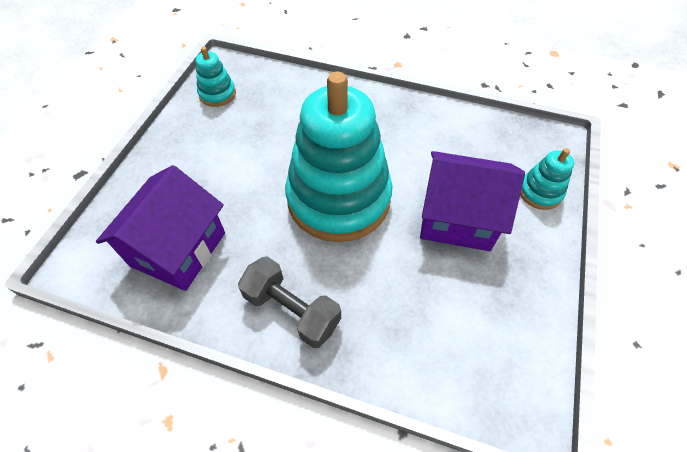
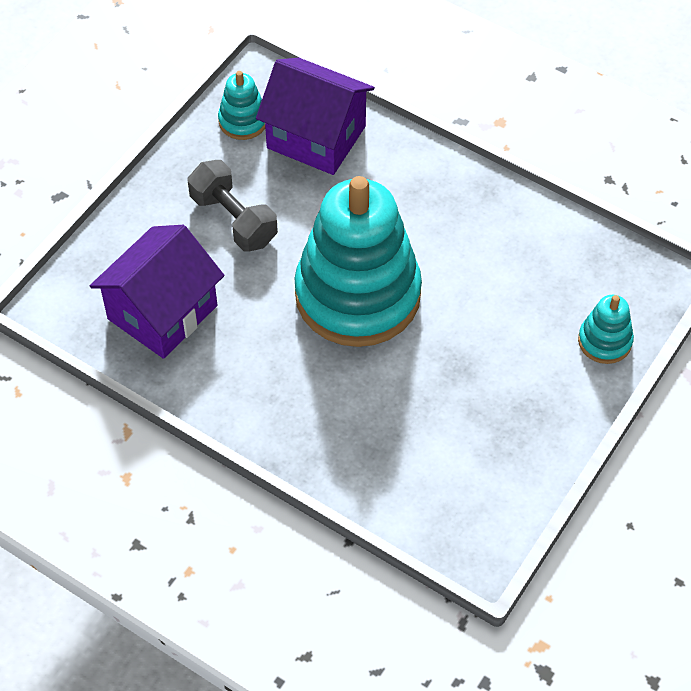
camera: 15 degrees right, 0 degrees up
(292, 310) = (271, 404): grey dumbbell -> grey dumbbell (233, 219)
(457, 218) = (489, 349): purple house -> purple house (316, 137)

